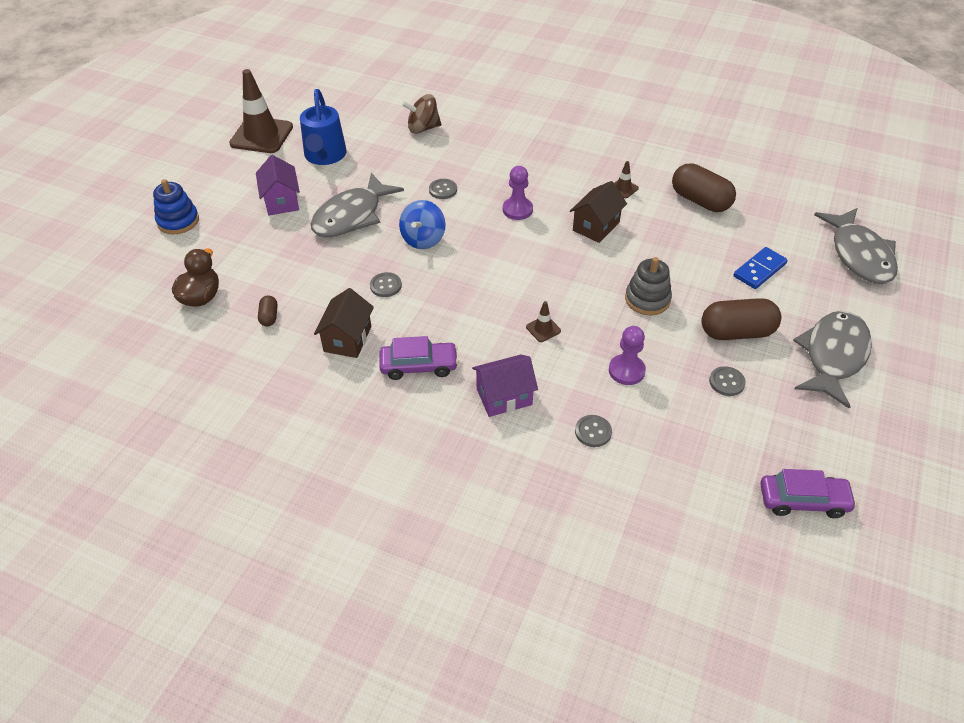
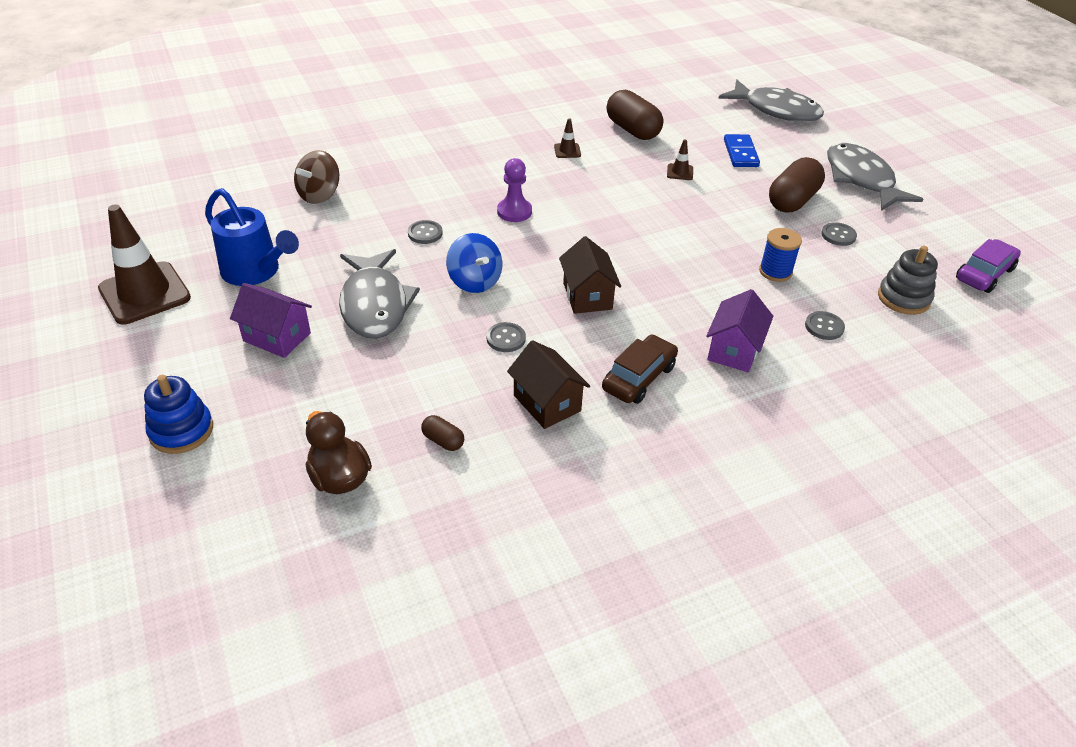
camera: 50 degrees left, 5 degrees down
(419, 366) = (639, 378): purple car -> brown car
(543, 329) = (678, 283): brown traffic cone -> brown traffic cone (680, 172)
(596, 226) = (593, 188): brown house -> brown house (587, 296)
(626, 371) = (775, 271): purple pawn -> blue spool
(647, 299) = (709, 216): grey stacking toy -> grey stacking toy (903, 298)
(700, 201) = (632, 130): brown capsule -> brown capsule turned 60 degrees clockwise

